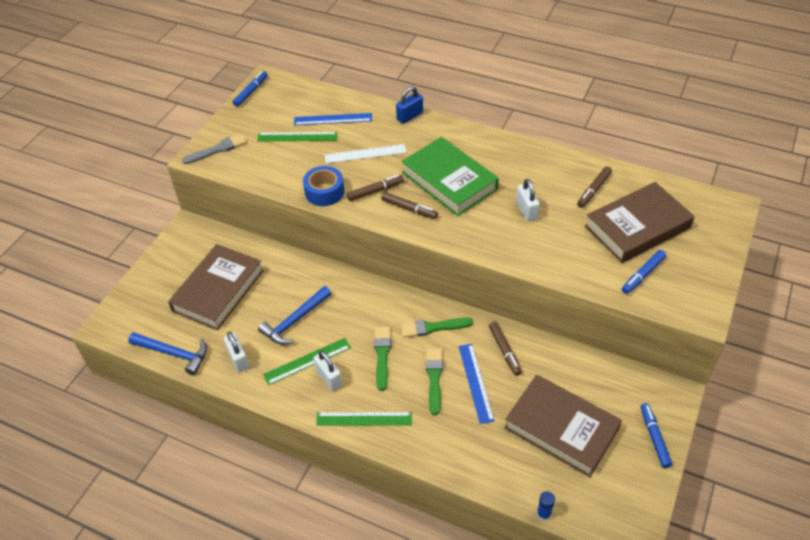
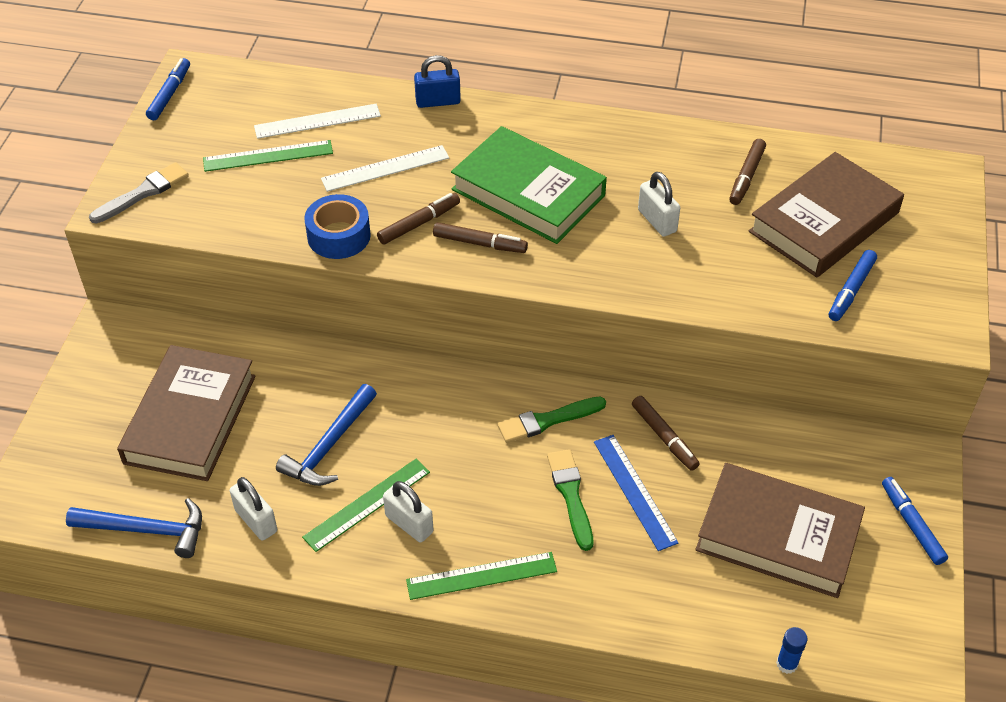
camera: 15 degrees left, 0 degrees up
(333, 119) = (317, 121): blue ruler -> white ruler
(382, 355) = (481, 475): green brush -> none
(410, 116) = (438, 101): blue padlock -> blue padlock turned 45 degrees clockwise

